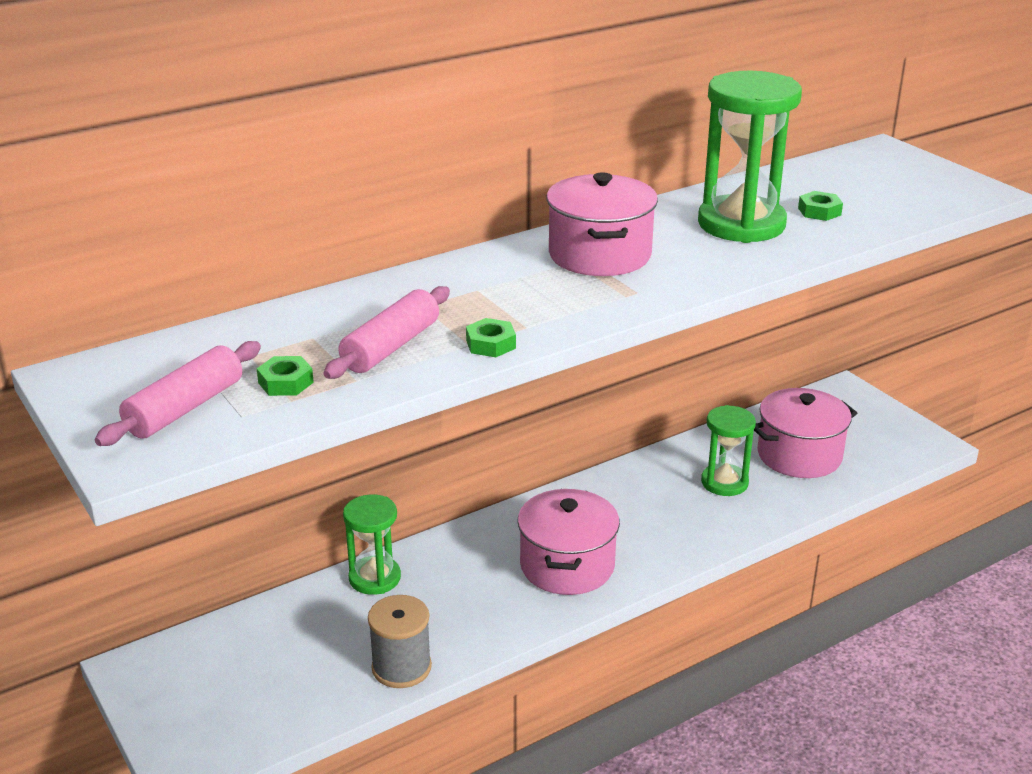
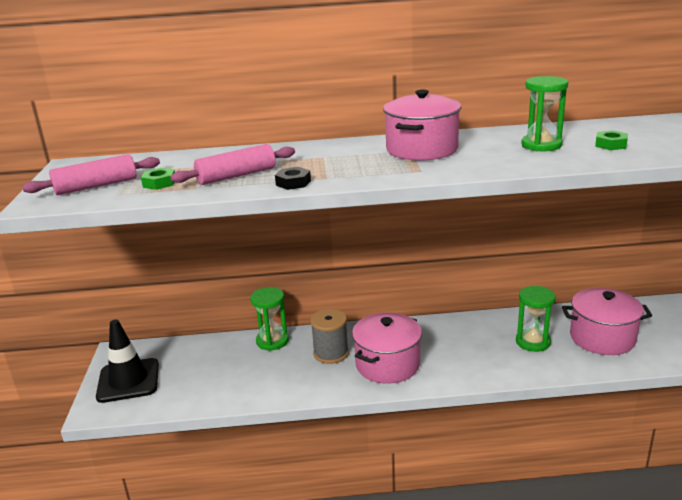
camera: 30 degrees right, 5 degrees down
(198, 706) = (128, 381): none -> black traffic cone
(401, 667) = (244, 393): grey spool -> grey spool (331, 353)
(490, 344) = (293, 183): green nut -> black nut
(741, 224) = (541, 145): green hourglass -> green hourglass, size x0.61

